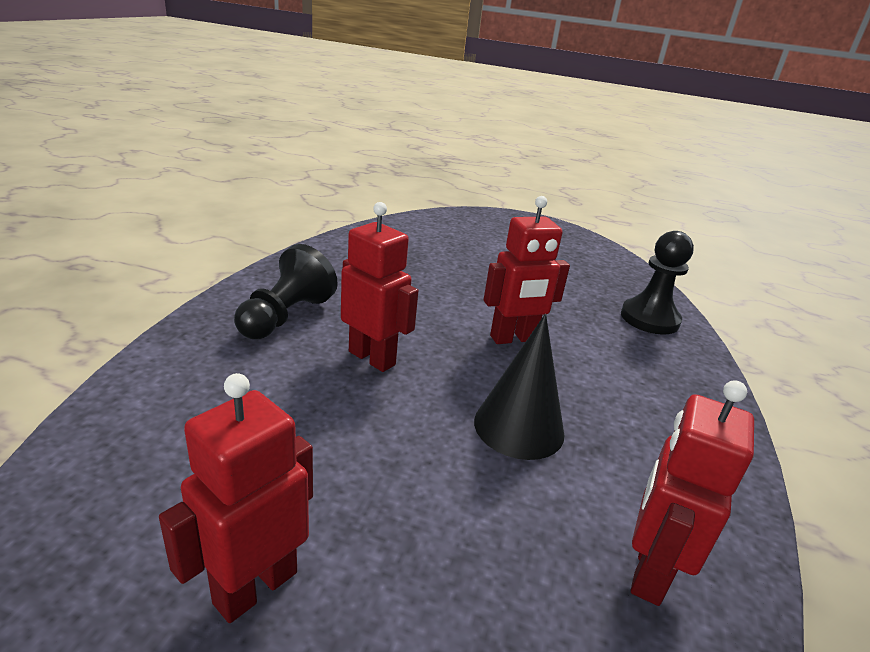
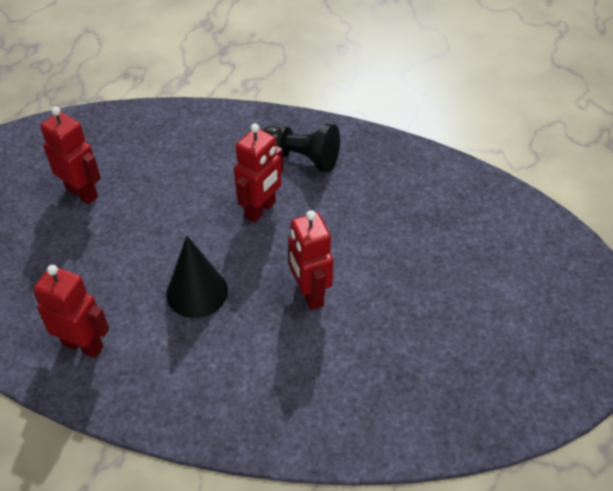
camera: 90 degrees right, 20 degrees up
(649, 319) = (382, 415): black pawn -> none

